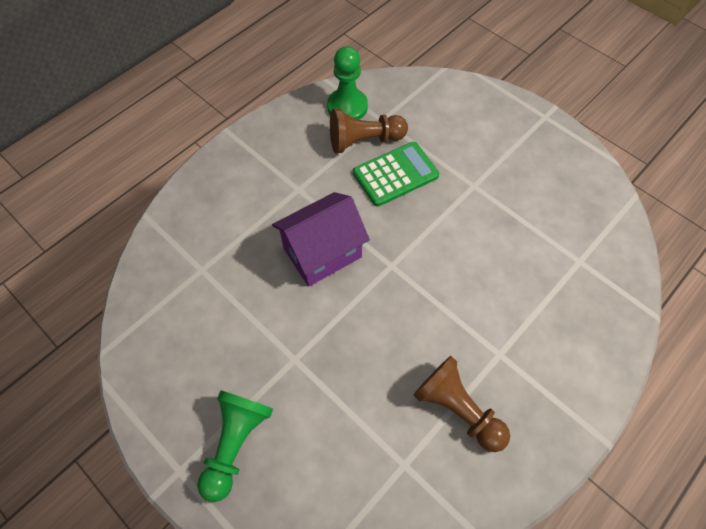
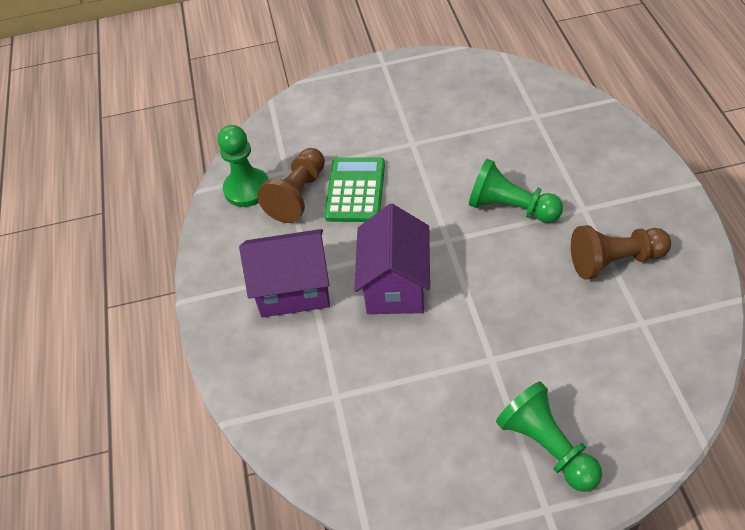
camera: 50 degrees left, 10 degrees down
(276, 189) = (293, 290): none -> purple house
(458, 294) = (510, 208): none -> green pawn

